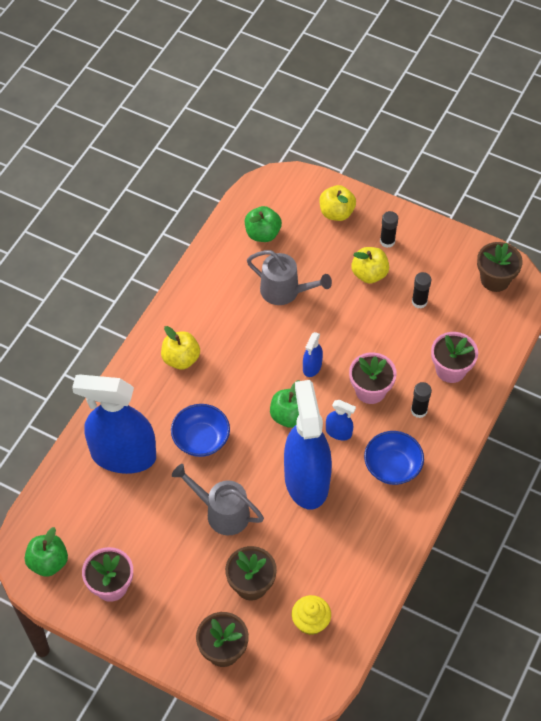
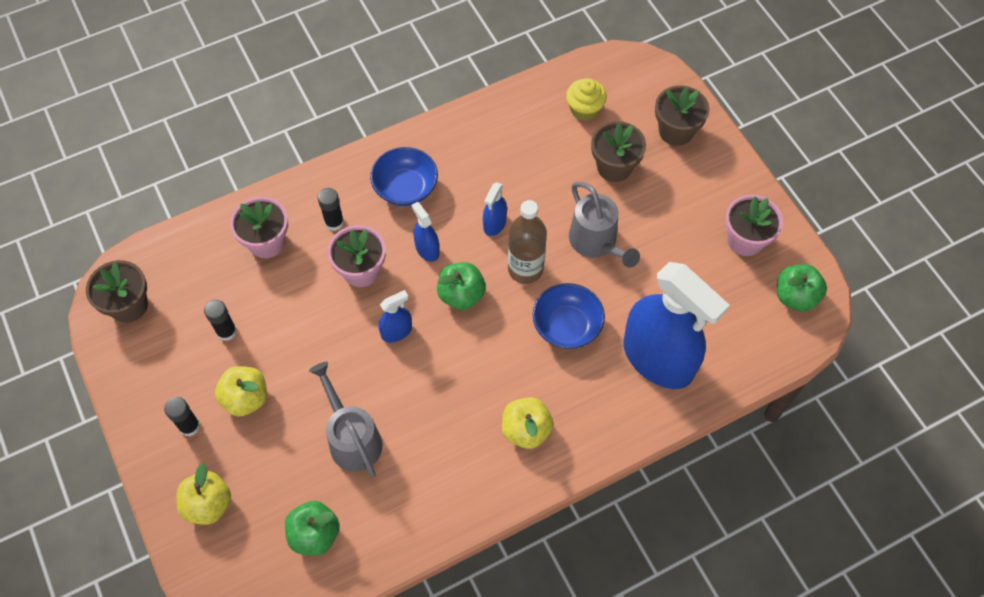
camera: 145 degrees left, 5 degrees up
(259, 461) = (525, 269): none -> brown bottle
(306, 480) = (494, 224): blue spray bottle -> blue spray bottle, size x0.41

